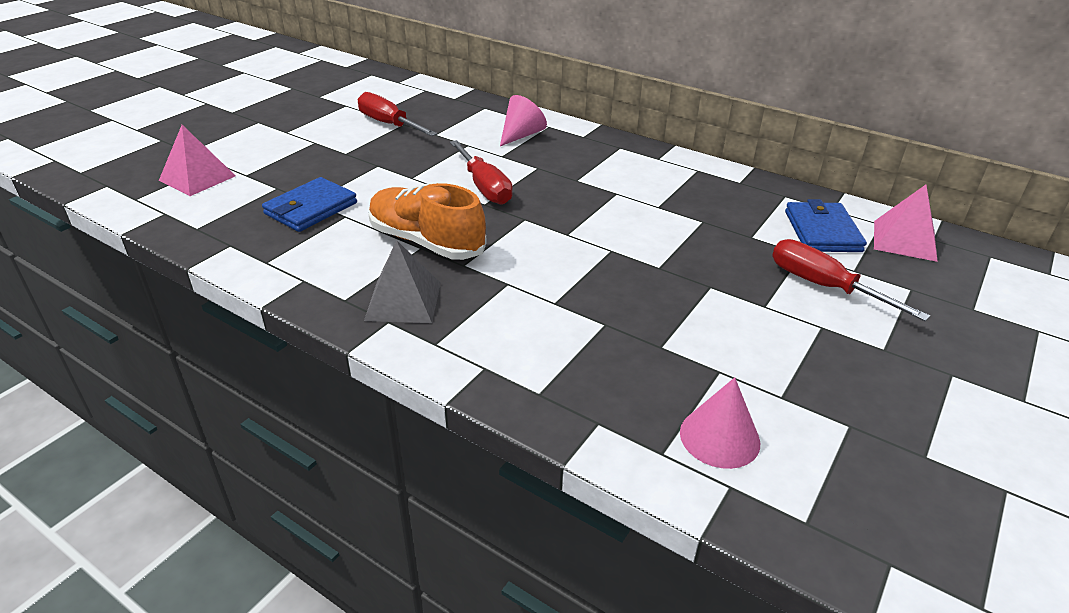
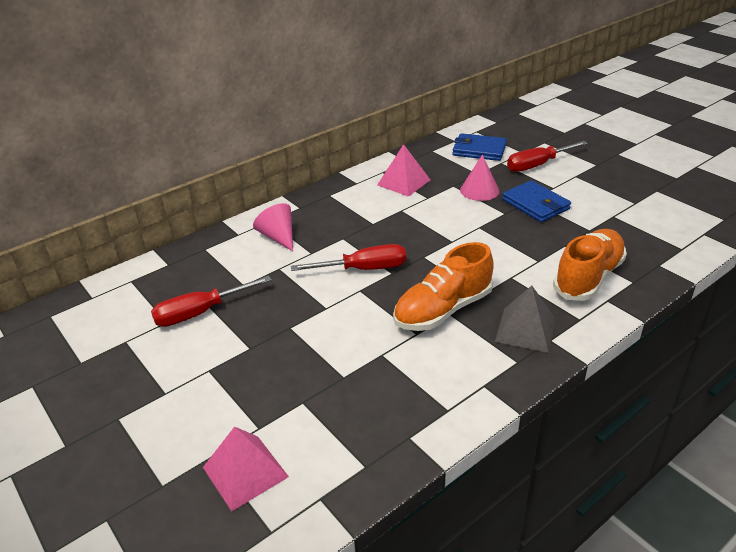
camera: 70 degrees left, 0 degrees up
(311, 208) = (359, 377): blue wallet -> blue wallet (535, 204)
(532, 348) = (588, 277): none -> orange shoe
(719, 437) = (668, 228): pink cone -> pink cone (479, 190)
(904, 240) = (496, 130): pink pyramid -> pink pyramid (403, 182)

